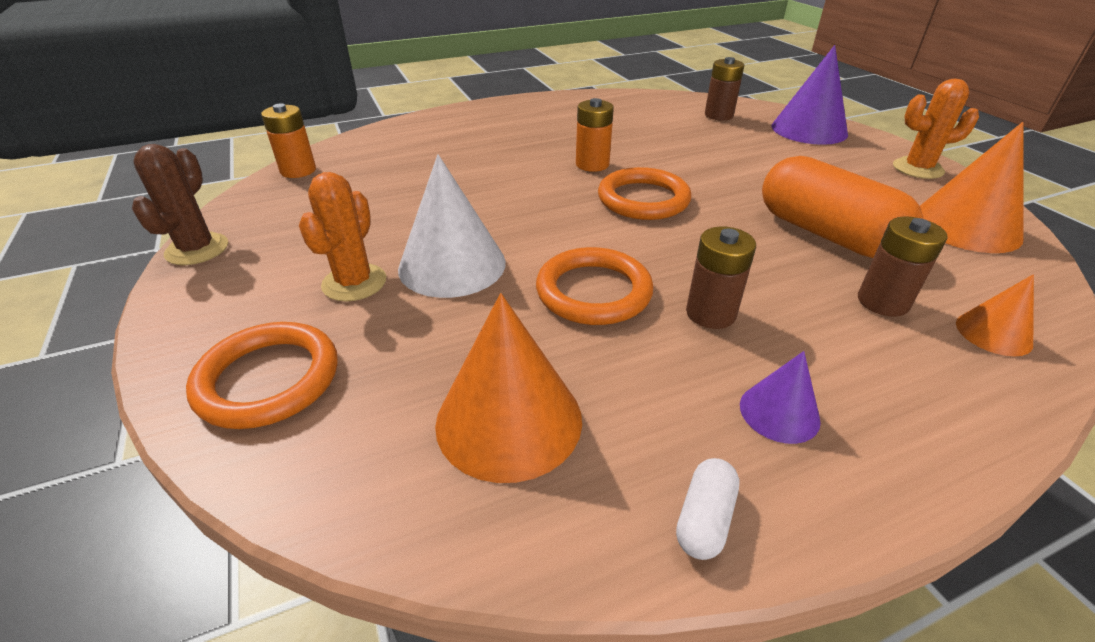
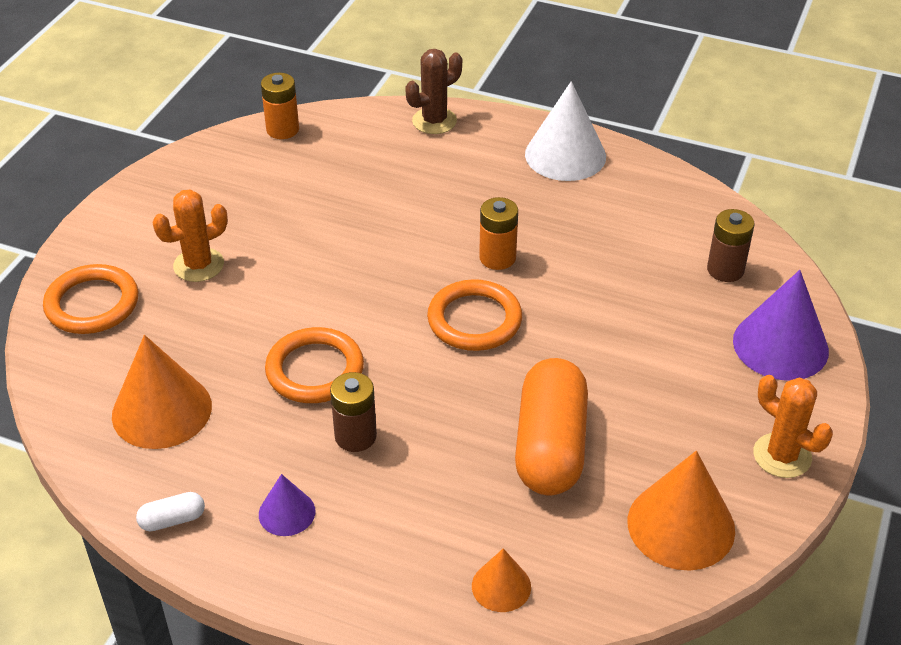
camera: 45 degrees right, 5 degrees up
(197, 249) = (150, 177): brown cactus -> brown cactus (434, 121)
(452, 265) = (266, 289): white cone -> white cone (565, 155)
(882, 302) = (476, 515): brown battery -> none

